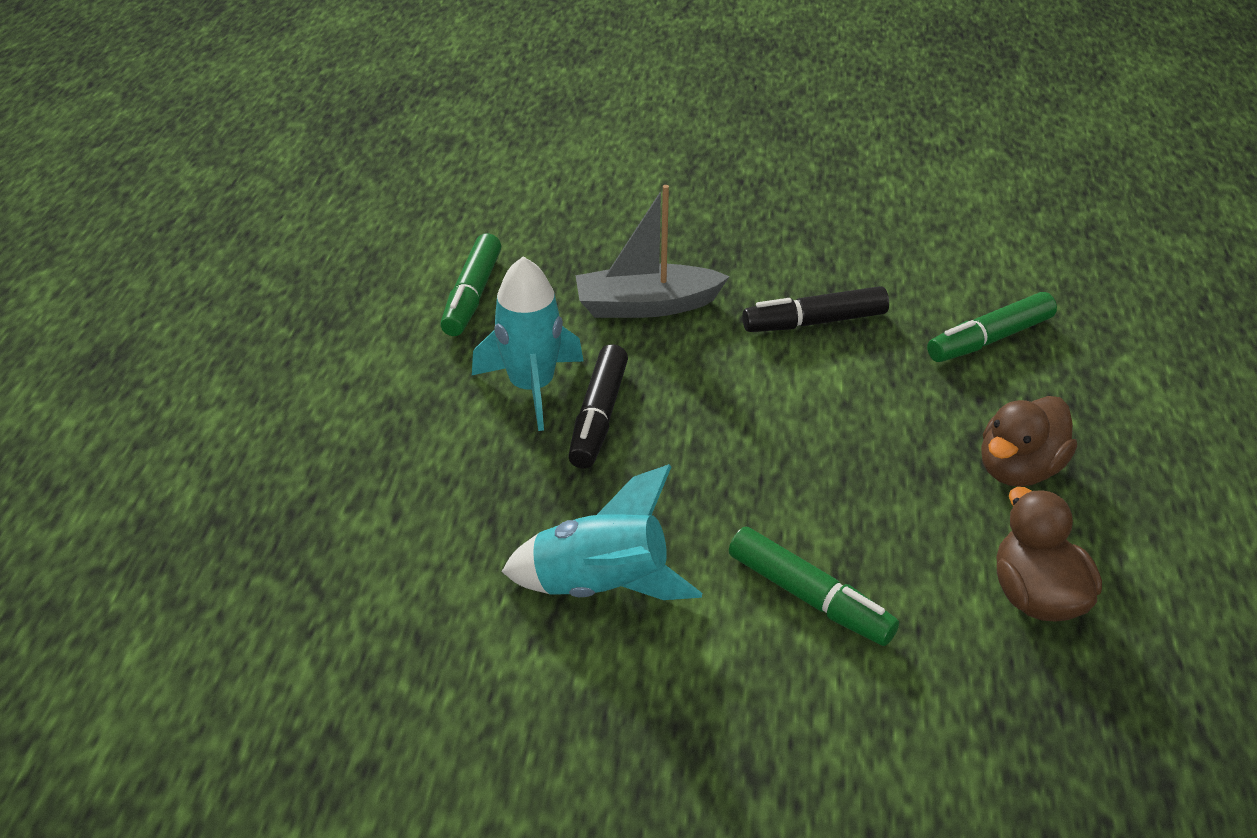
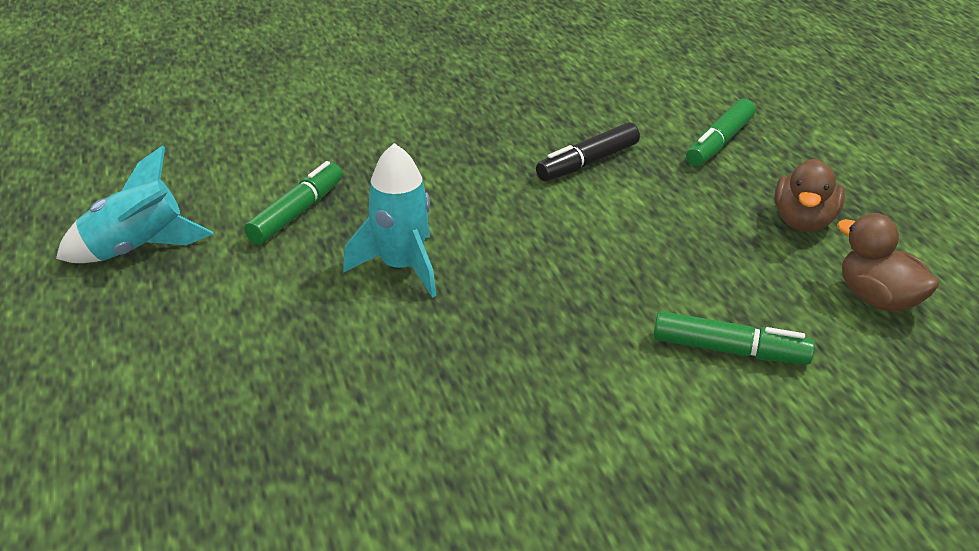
camera: 25 degrees left, 5 degrees down
(472, 295) = (297, 213): green marker -> green marker turned 135 degrees counterclockwise
(598, 417) = (473, 273): black marker -> none
(602, 585) = (571, 393): turquoise rocket -> turquoise rocket (137, 249)
(646, 305) = (450, 184): grey boat -> none

